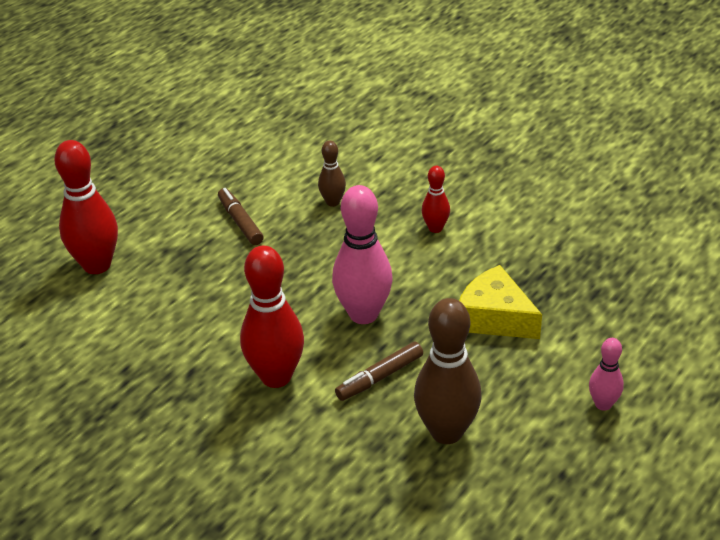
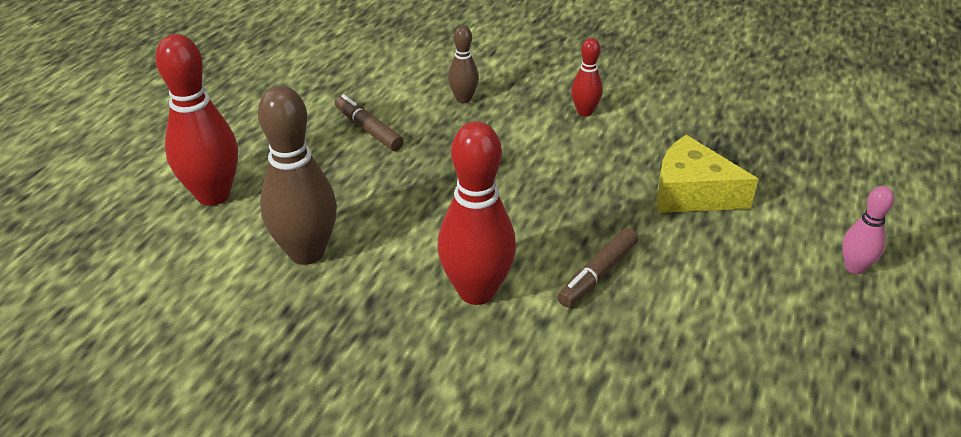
camera: 15 degrees left, 0 degrees up
(363, 314) = (548, 208): pink bowling pin -> none
(446, 432) = (702, 325): brown bowling pin -> brown bowling pin (306, 252)

